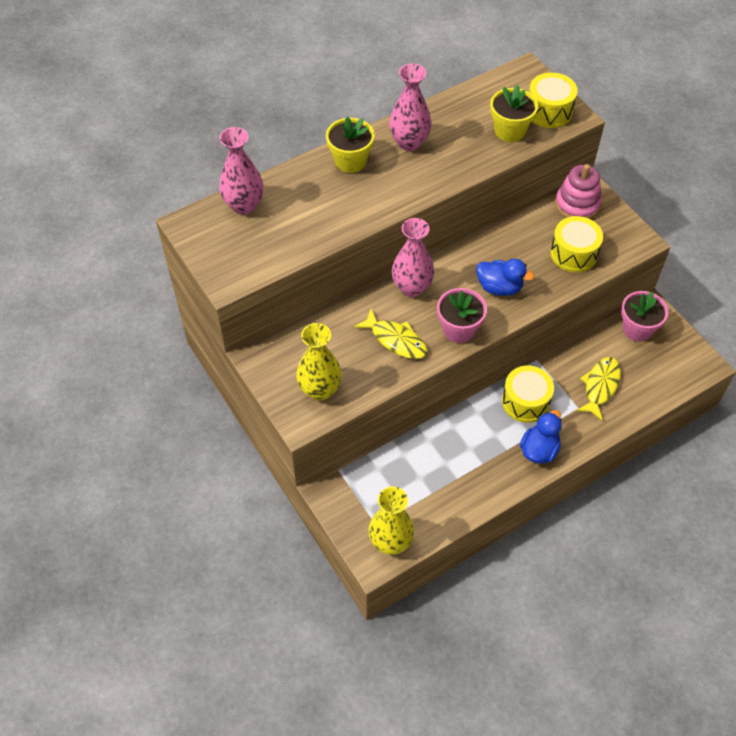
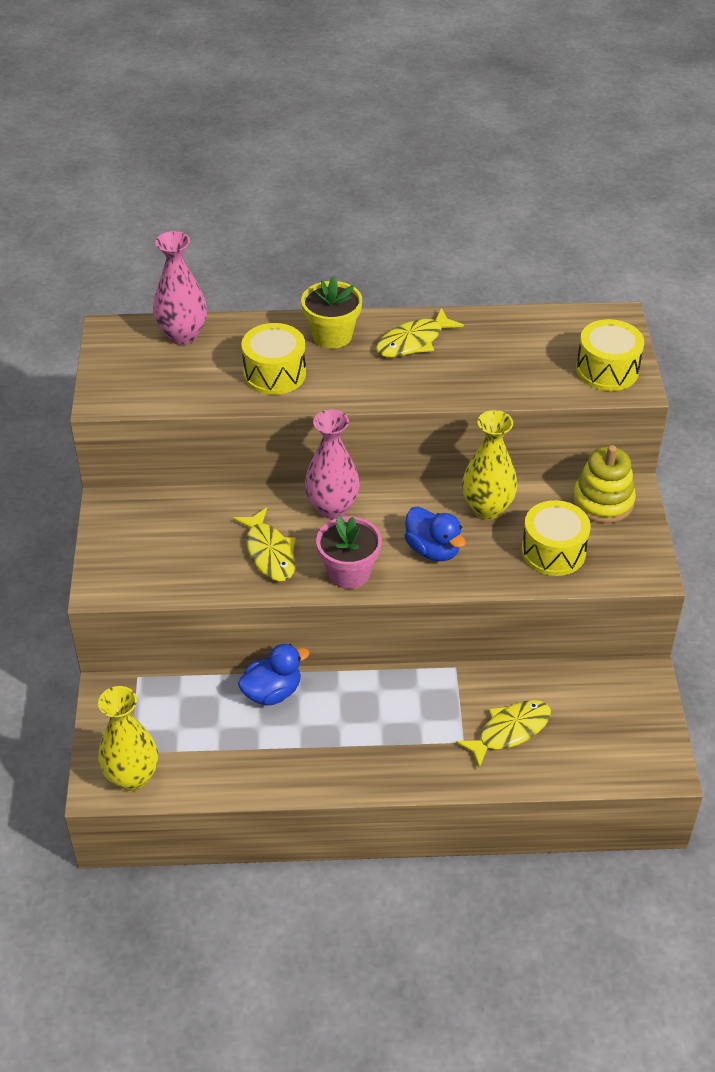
camera: 30 degrees right, 10 degrees down
(320, 390) = (147, 565): yellow vase -> yellow vase (487, 508)
(409, 142) = (413, 341): pink vase -> yellow fish
(510, 130) = (541, 372): yellow flower pot -> none
(525, 402) = (404, 706): yellow drum -> yellow drum (274, 374)
(539, 450) = (378, 764): blue duck -> blue duck (272, 692)
(577, 204) = (603, 501): pink stacking toy -> yellow stacking toy
(637, 329) = (609, 690): pink flower pot -> none

